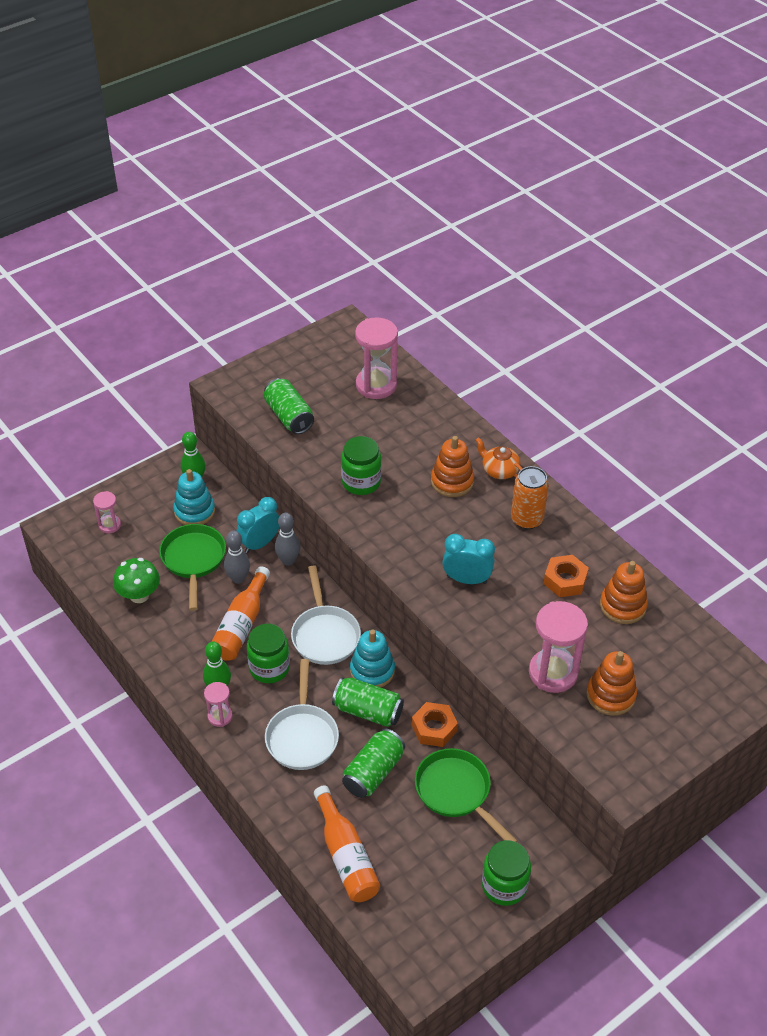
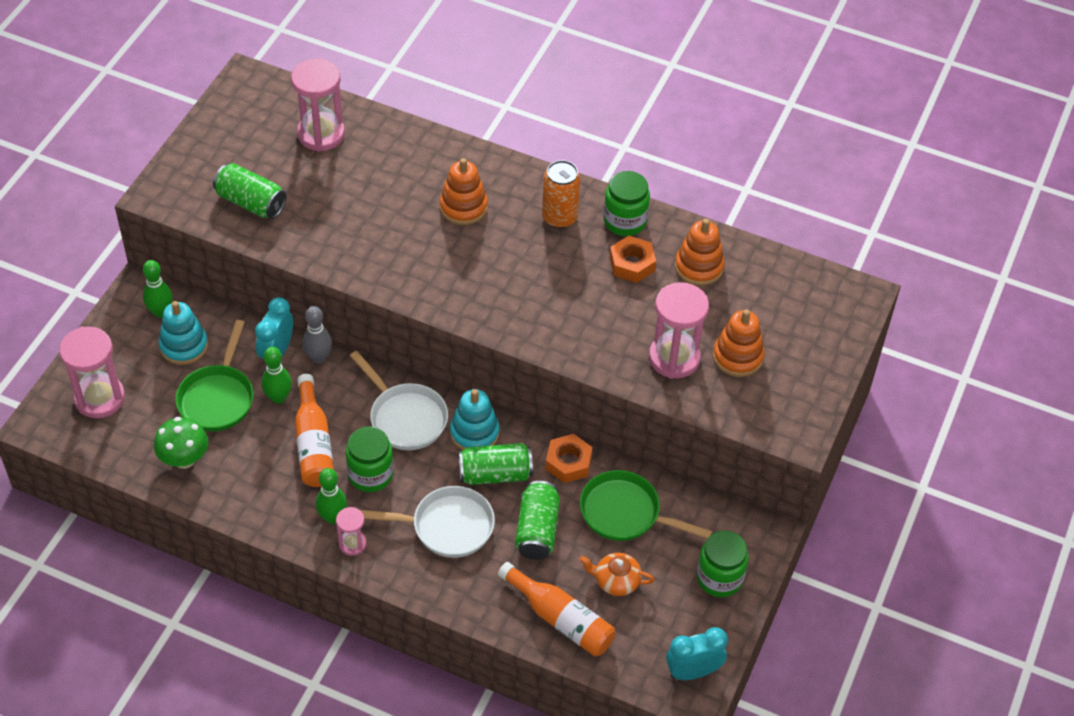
camera: 30 degrees left, 5 degrees up
(109, 525) = (100, 398): pink hourglass -> pink hourglass, size x1.89
(193, 560) = (218, 398): green pan -> green pan turned 135 degrees counterclockwise
(238, 578) = (278, 397): grey bowling pin -> green bowling pin
(302, 736) = (447, 526): white pan -> white pan turned 60 degrees counterclockwise
(361, 482) = (372, 244): green jar -> green jar (625, 221)
(466, 579) = (539, 301): turquoise clock -> turquoise clock (693, 672)
(499, 470) = (502, 177): orange teapot -> orange teapot (616, 581)

